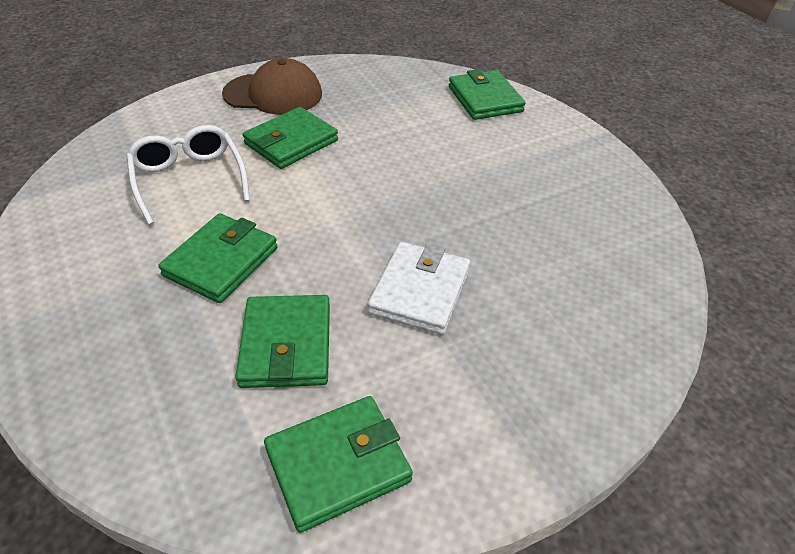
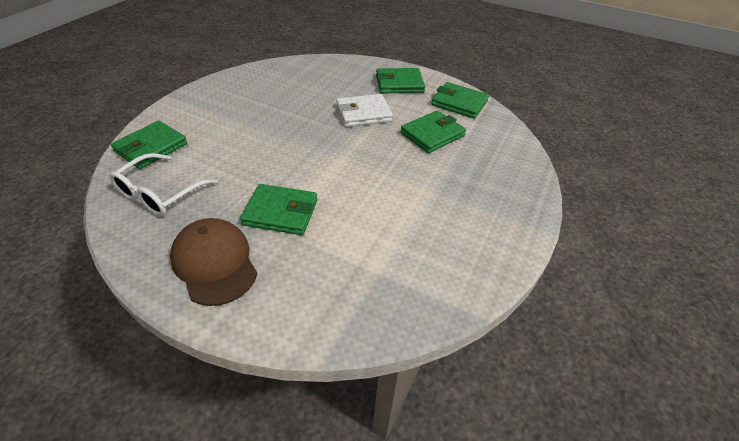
camera: 125 degrees left, 0 degrees up
(189, 180) = (367, 237): white glasses -> white glasses (160, 193)
(221, 261) = (414, 179): green wallet -> green wallet (399, 84)

